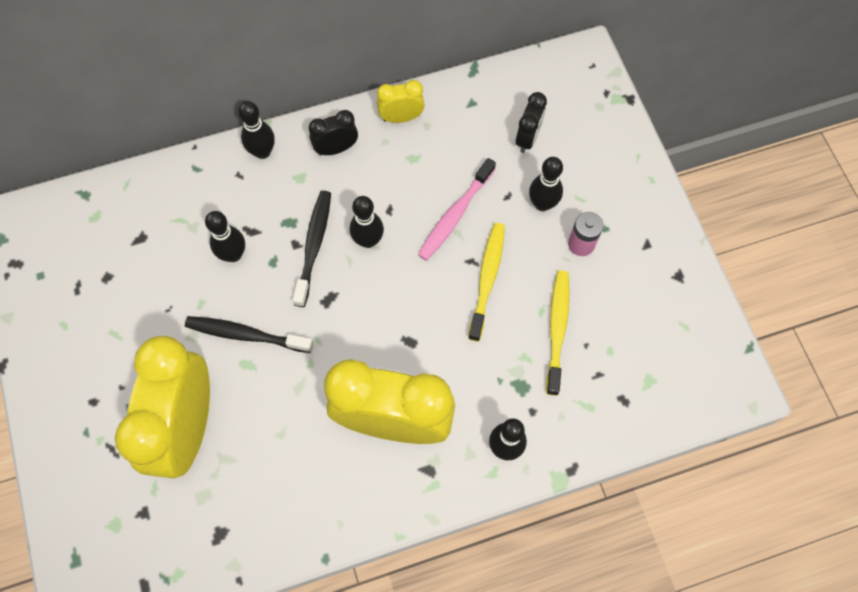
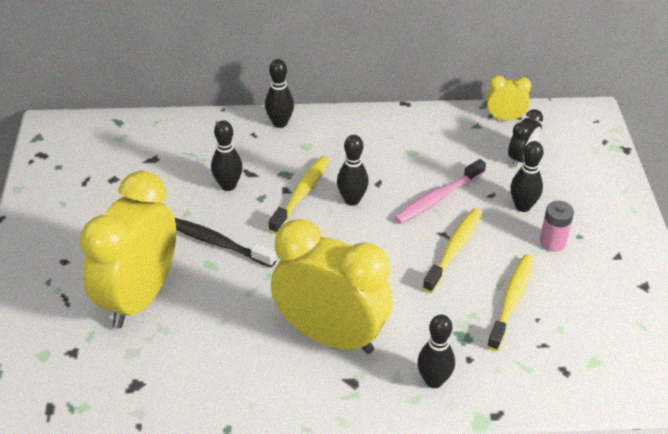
camera: 15 degrees right, 25 degrees down
(314, 246) = (301, 194): black toothbrush -> yellow toothbrush
(336, 149) = (345, 133): black clock -> none
(401, 117) = (409, 123): yellow clock -> yellow clock (504, 118)

